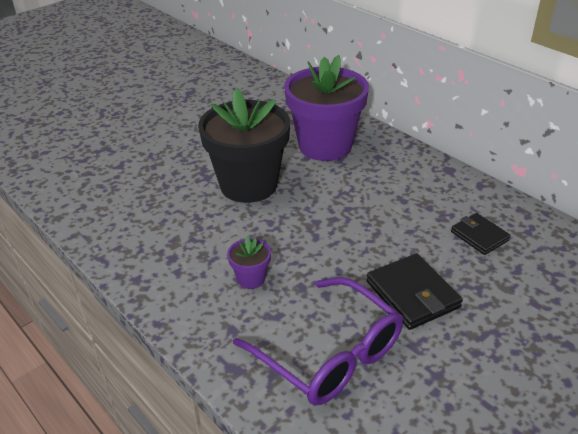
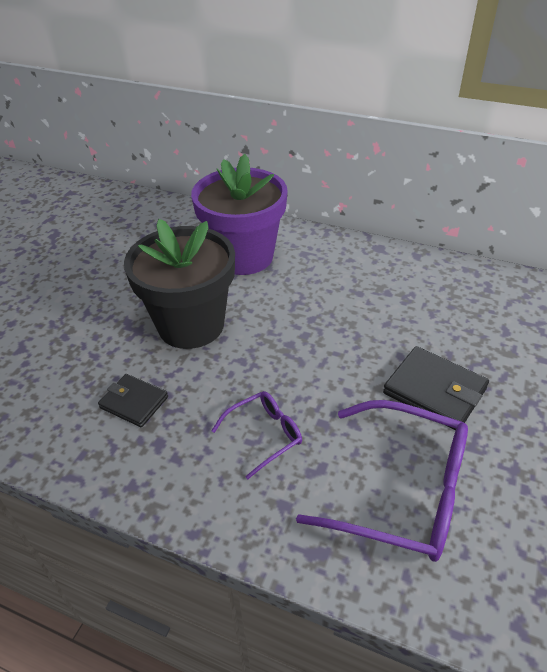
camera: 25 degrees left, 5 degrees up
(251, 279) = (264, 435): purple flower pot -> purple glasses
(479, 236) = (451, 307): black wallet -> black wallet (134, 402)

